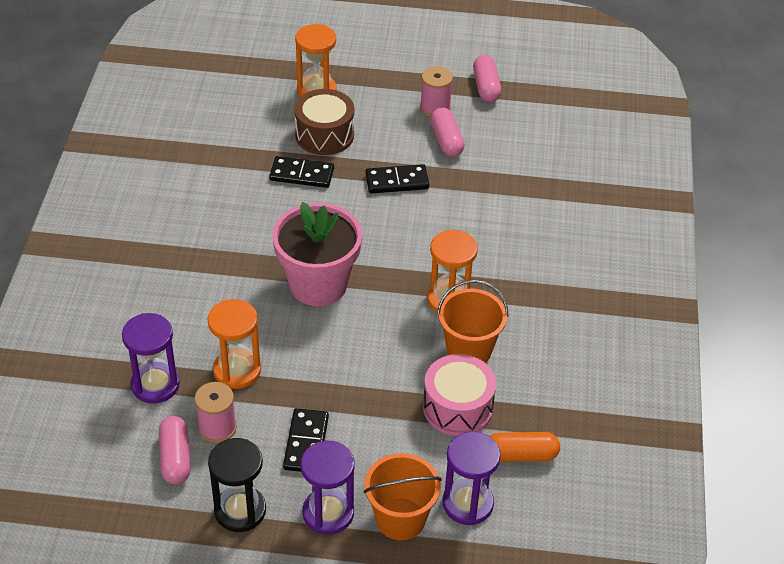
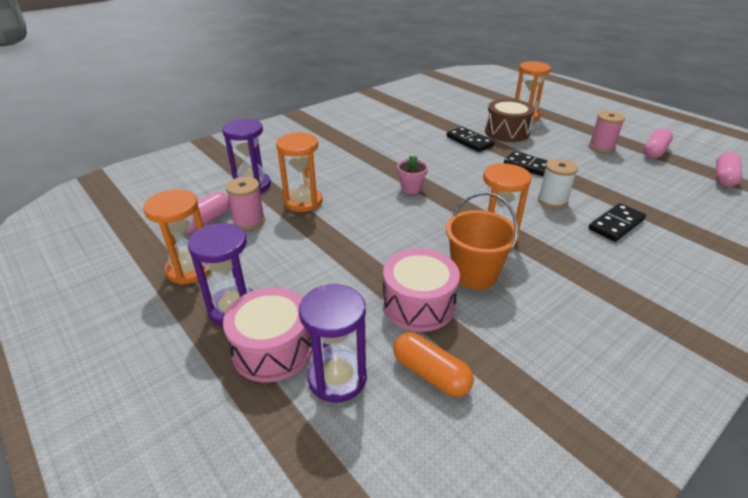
camera: 45 degrees right, 10 degrees down
(240, 510) = (190, 269): black hourglass -> orange hourglass
(306, 443) = (284, 259): black domino -> black domino (616, 224)
(318, 284) = (411, 188): pink flower pot -> pink flower pot, size x0.42
(400, 519) = (272, 349): orange bucket -> pink drum
(446, 140) = (593, 163): pink capsule -> pink capsule (724, 178)
(454, 220) = (552, 200): none -> white spool

